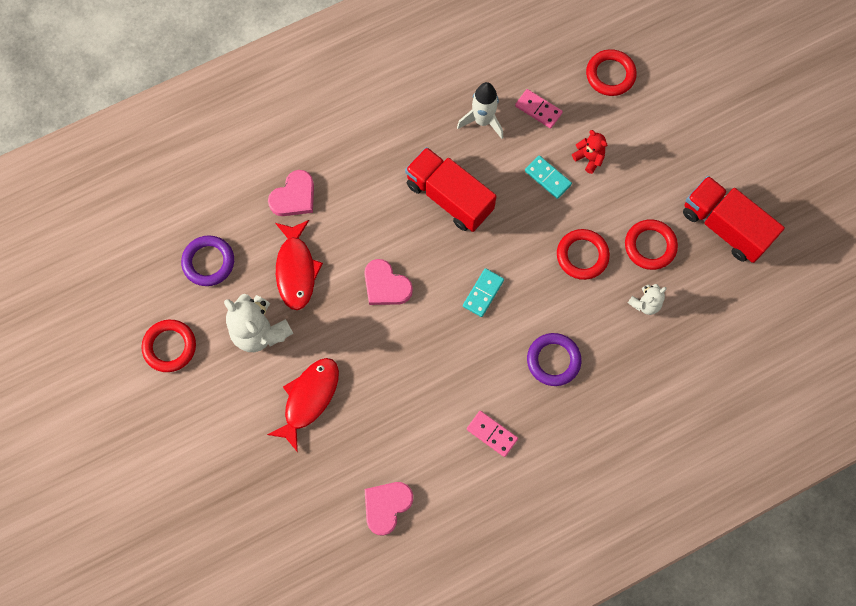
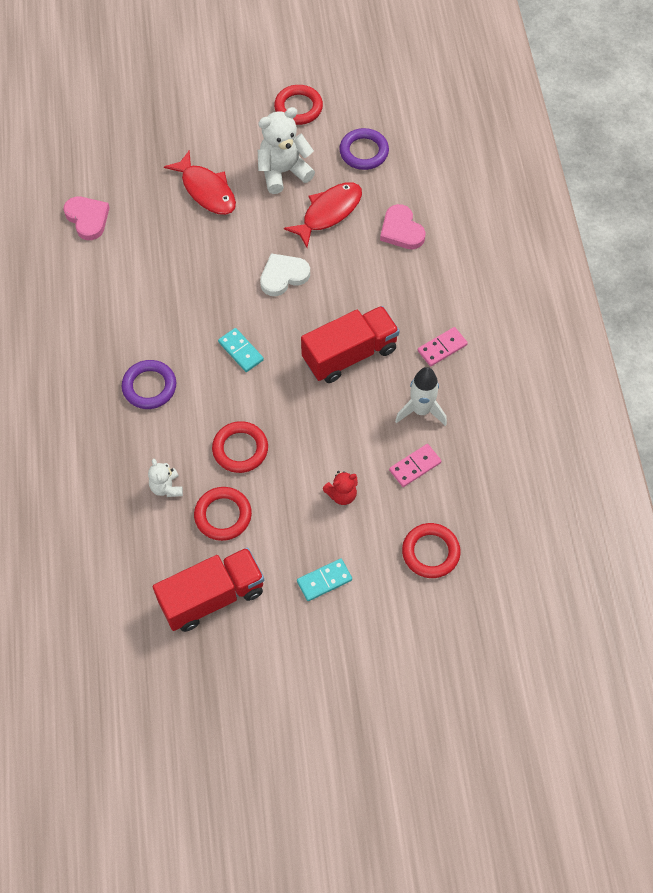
camera: 110 degrees right, 10 degrees down
(296, 270) = (328, 213): red fish -> red fish turned 120 degrees clockwise
(386, 285) = (283, 276): pink heart -> white heart
(492, 434) = (107, 314): pink domino -> pink domino (442, 348)
(548, 178) = (335, 448): turquoise domino -> turquoise domino (324, 581)

